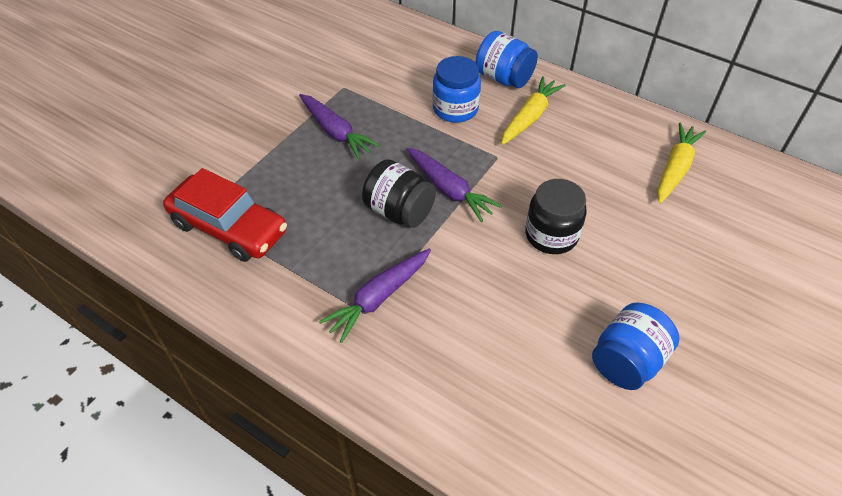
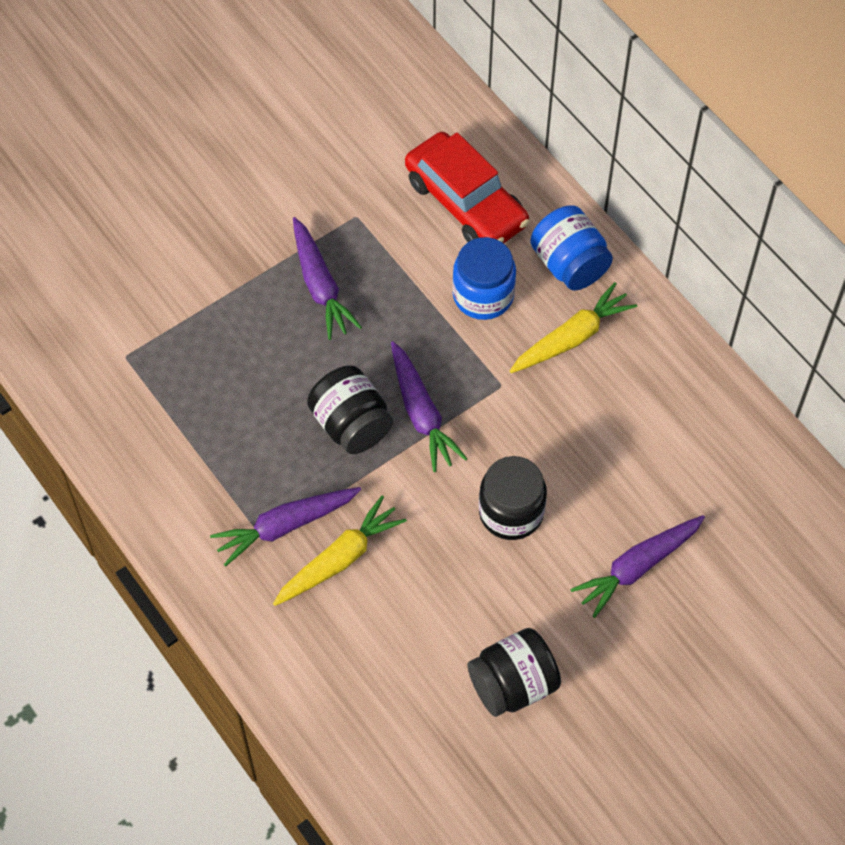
camera: 20 degrees right, 10 degrees up
(229, 228) = (154, 385): red car -> red car (465, 202)
(627, 361) = (513, 684): blue jar -> black jar
(666, 244) = (638, 567): none -> purple carrot
(675, 169) = (712, 472): yellow carrot -> yellow carrot (339, 559)

